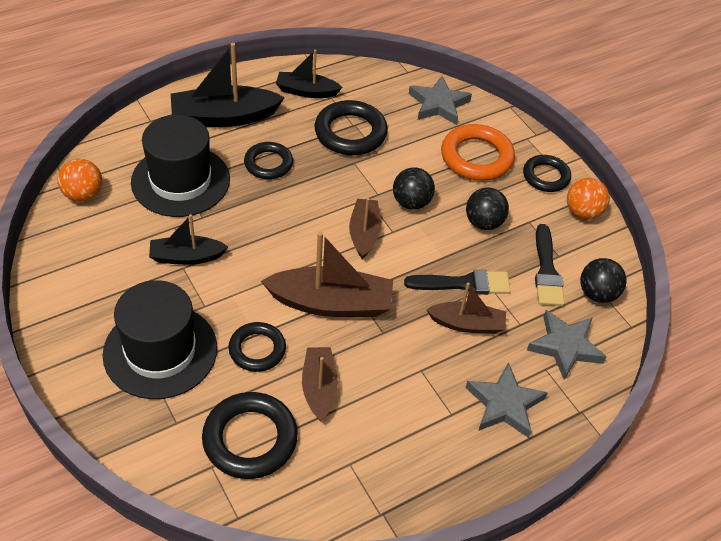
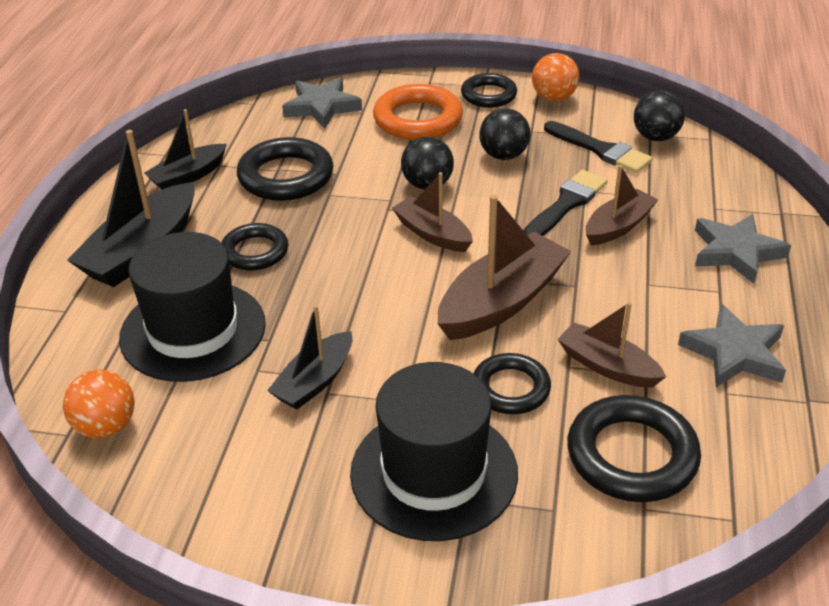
camera: 45 degrees left, 10 degrees down
(565, 346) = (699, 184): grey star -> grey star (734, 353)

